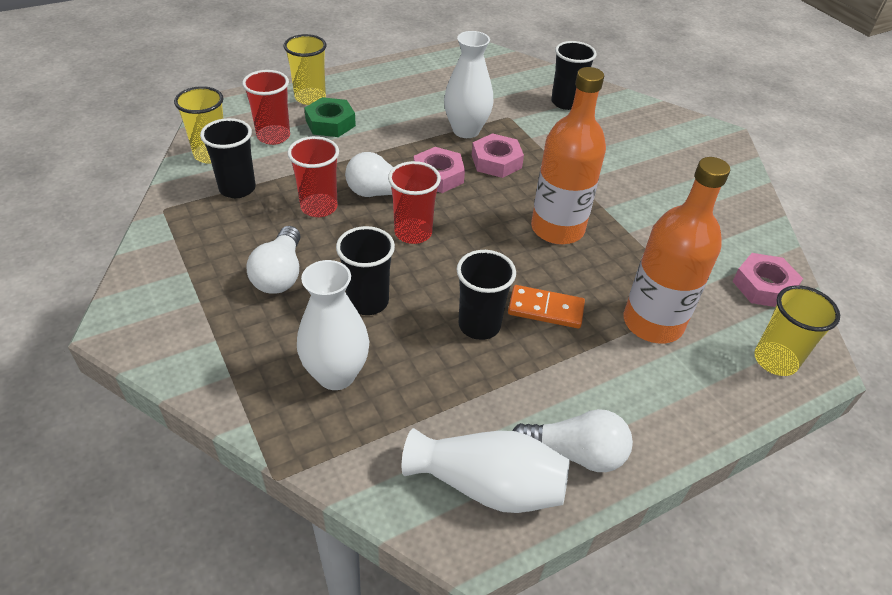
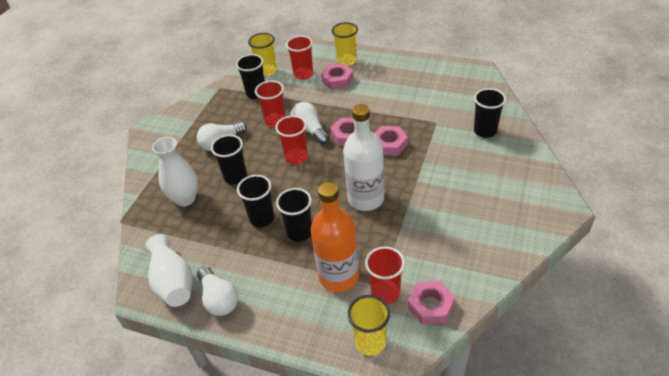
camera: 55 degrees right, 0 degrees up
(330, 123) = (337, 80): green nut -> pink nut
(466, 130) = (399, 118): white vase -> none
(545, 309) = (299, 232): orange domino -> black cup
(557, 229) = (366, 199): orange bottle -> white bottle
(715, 305) = (385, 293): none -> red cup

